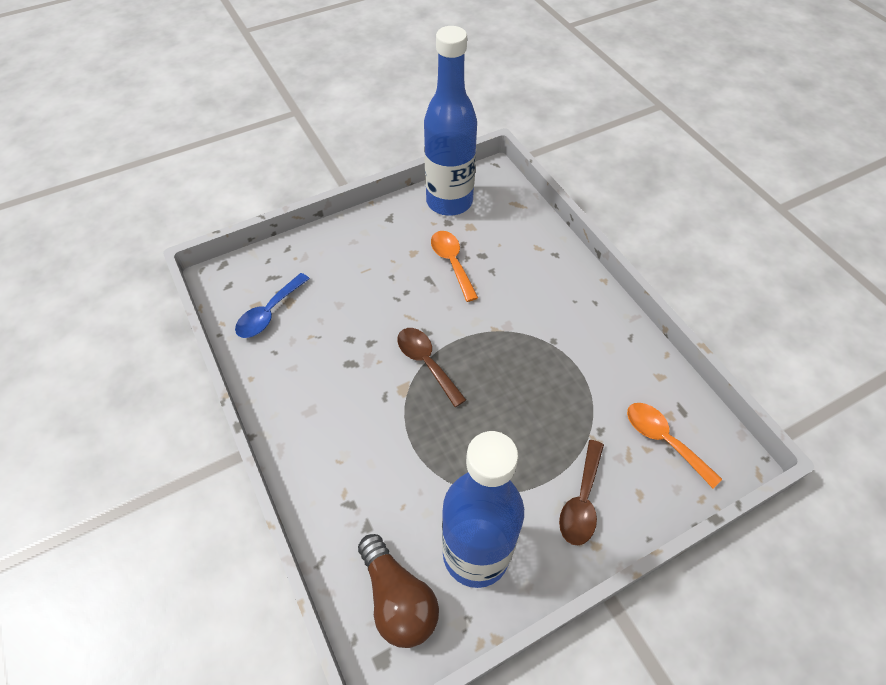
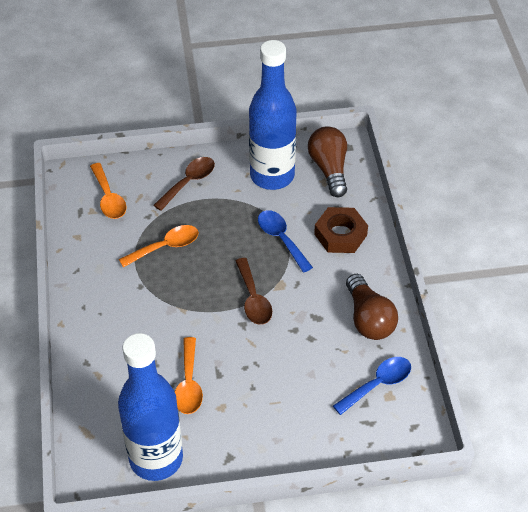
camera: 160 degrees left, 5 degrees down
(291, 379) = (368, 319): none -> brown light bulb
(351, 483) = (340, 234): none -> brown nut
(424, 451) = (281, 239): none -> blue spoon
(555, 395) = (166, 247): none -> orange spoon

